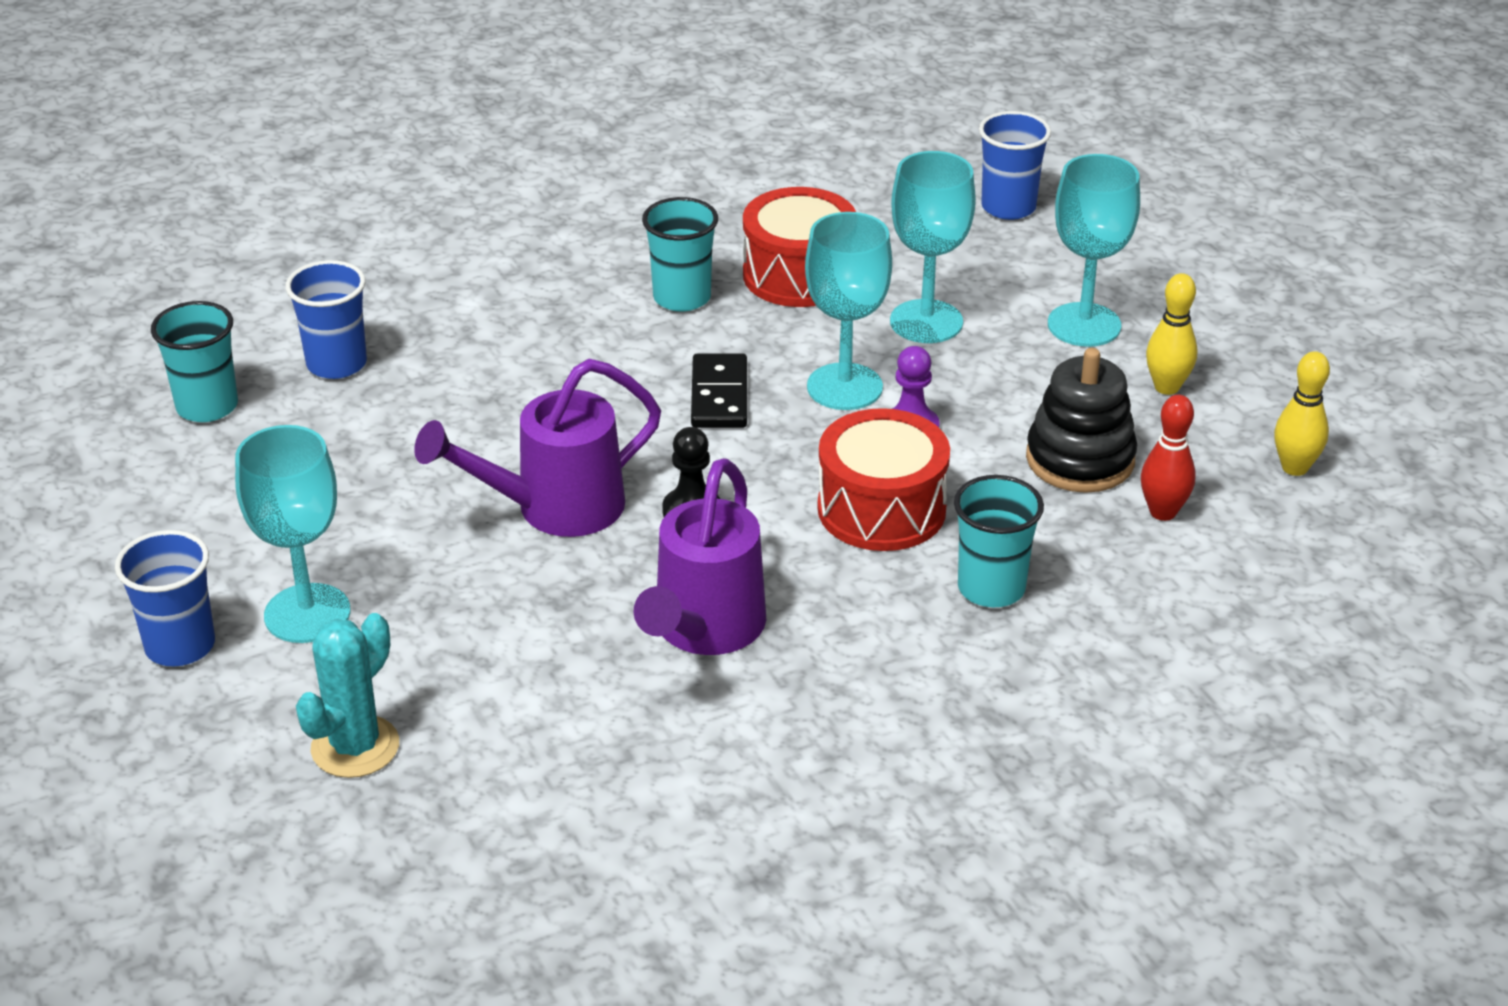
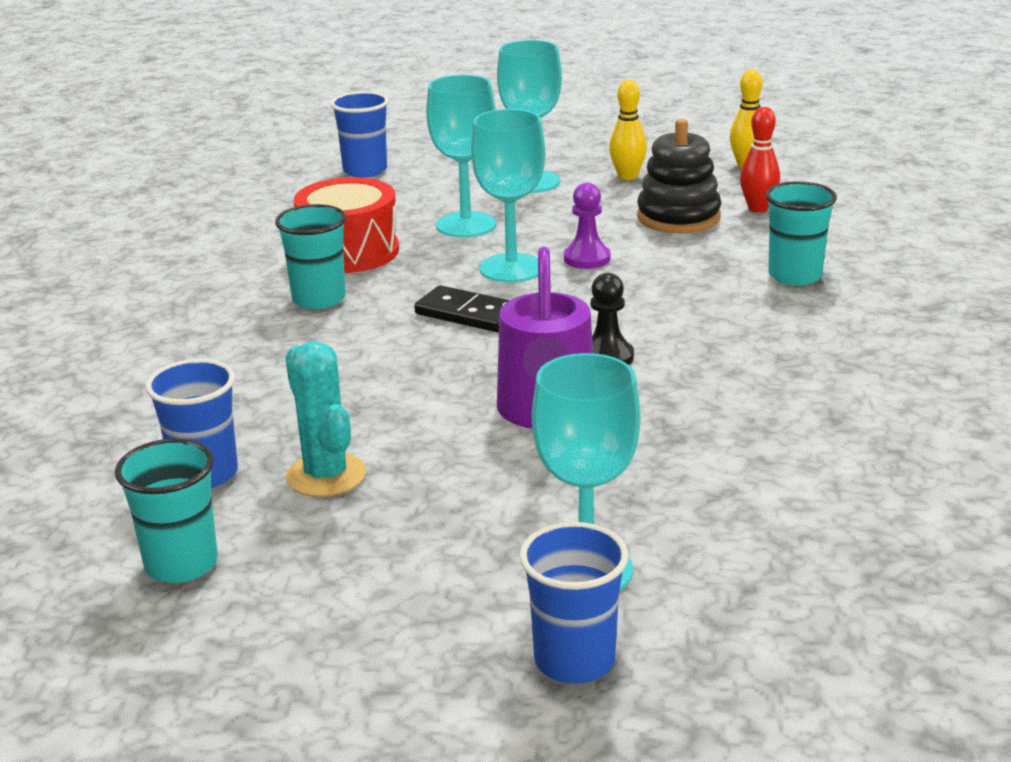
camera: 60 degrees left, 10 degrees down
(355, 747) = (806, 583): turquoise cactus -> turquoise cactus (326, 475)
(704, 630) = (762, 385): purple watering can -> none
(881, 509) = (672, 289): red drum -> none

